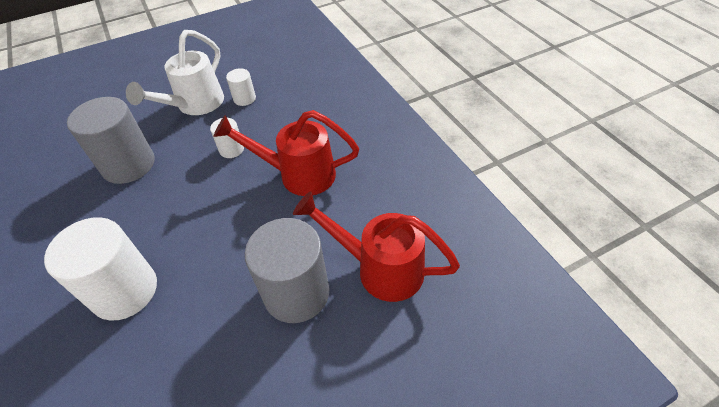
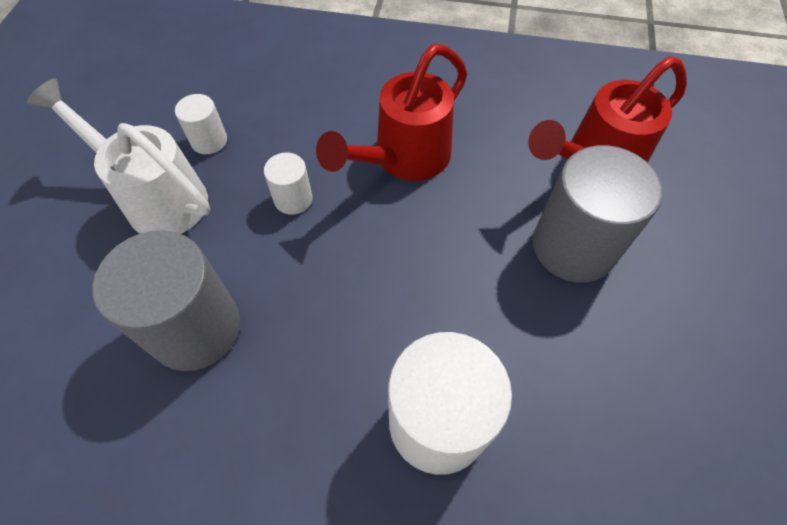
camera: 55 degrees left, 10 degrees up
(195, 105) = (156, 197): white watering can -> white watering can turned 150 degrees clockwise

